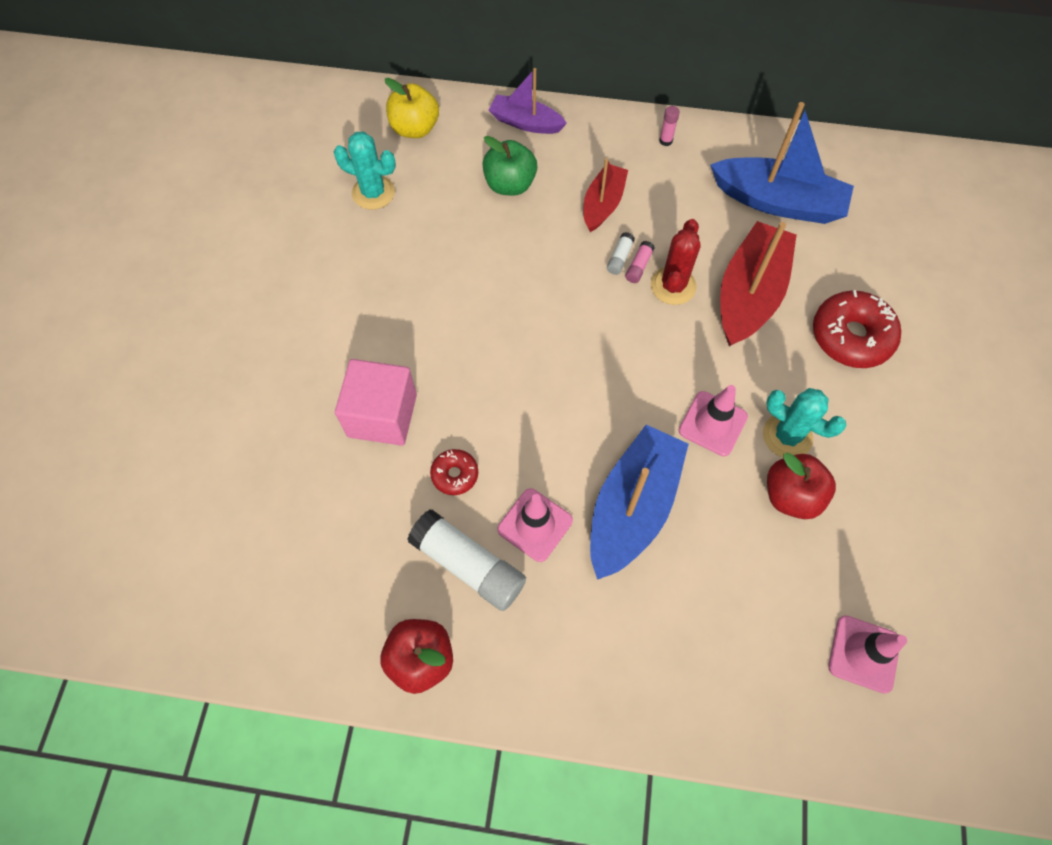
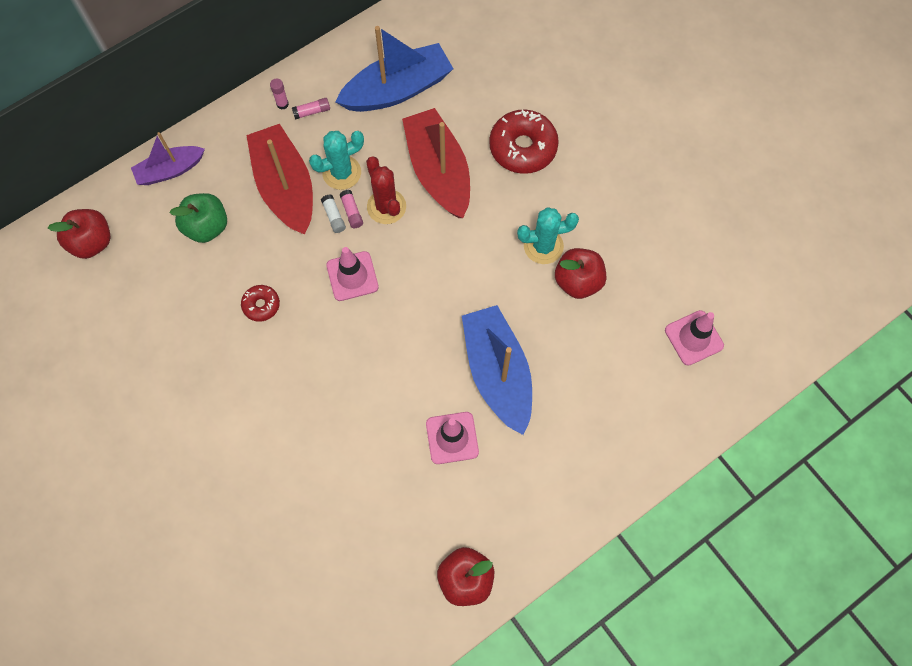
camera: 45 degrees left, 5 degrees up
(373, 193) = (113, 316): turquoise cactus -> turquoise cactus (342, 173)
(382, 415) = (287, 461): pink cube -> none
(415, 128) = (92, 242): yellow apple -> red apple
(455, 474) = (373, 454): red donut -> red donut (261, 305)
(468, 565) = (437, 499): white glue stick -> none
(603, 204) = (285, 187): red boat -> red boat, size x1.68
(684, 164) = (312, 112): none -> pink glue stick
(712, 423) = (494, 277): pink traffic cone -> pink traffic cone (352, 276)

